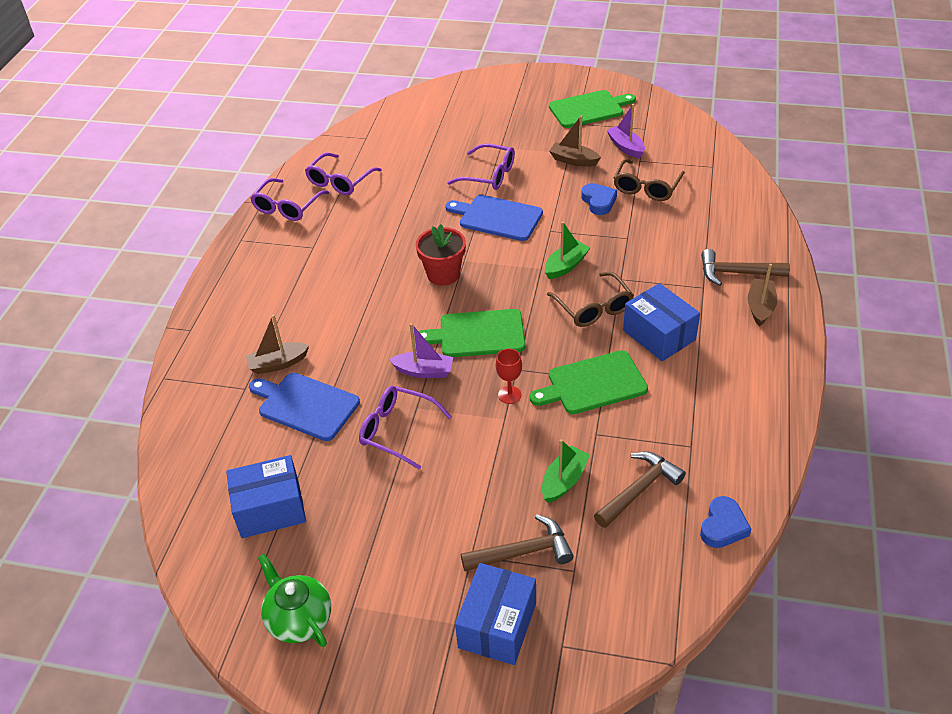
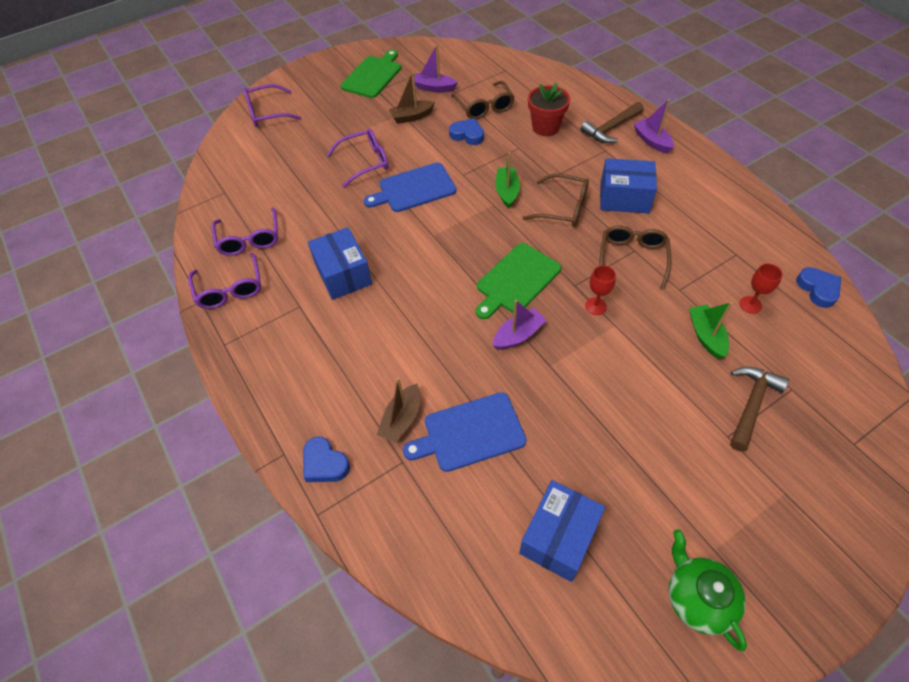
camera: 45 degrees left, 10 degrees up
(203, 353) = (324, 463): none -> blue heart
(299, 619) = (697, 598): green teapot -> green teapot turned 60 degrees clockwise
(397, 430) = (561, 393): purple glasses -> purple glasses (267, 113)
(443, 274) = (432, 255): red flower pot -> red flower pot (545, 127)
(497, 625) = (807, 468): blue box -> blue box (343, 274)
(593, 383) = (632, 258): green cutting board -> brown glasses
(639, 490) = (750, 305): brown hammer -> red goblet
(760, 307) = (652, 141): brown boat -> purple boat

